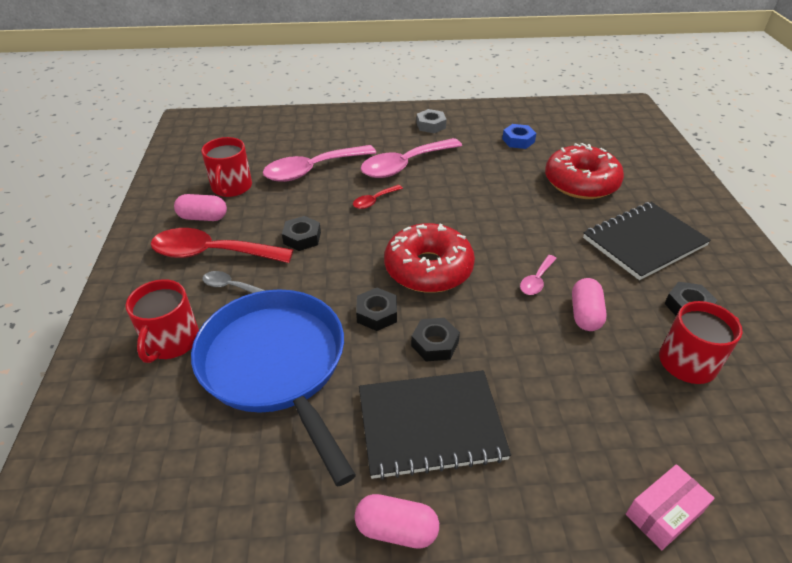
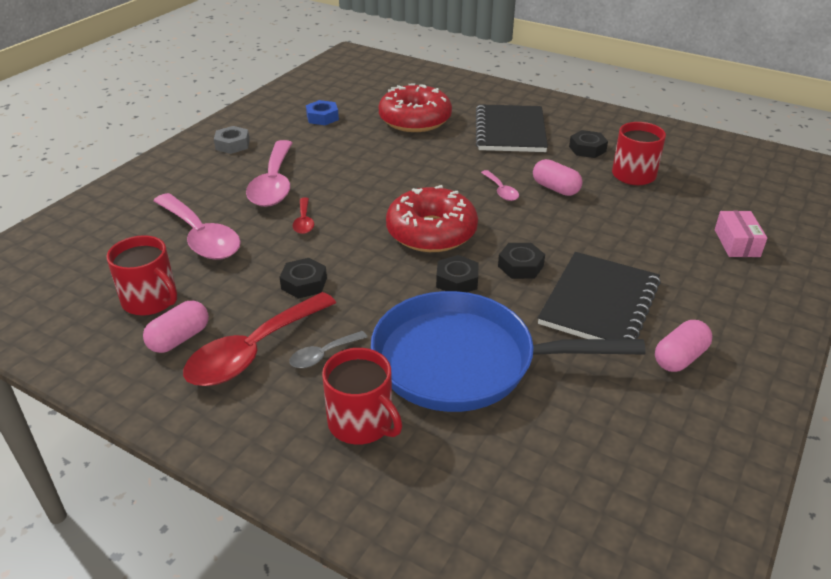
camera: 55 degrees left, 5 degrees down
(312, 170) = (201, 237): pink spoon -> pink spoon turned 45 degrees counterclockwise

